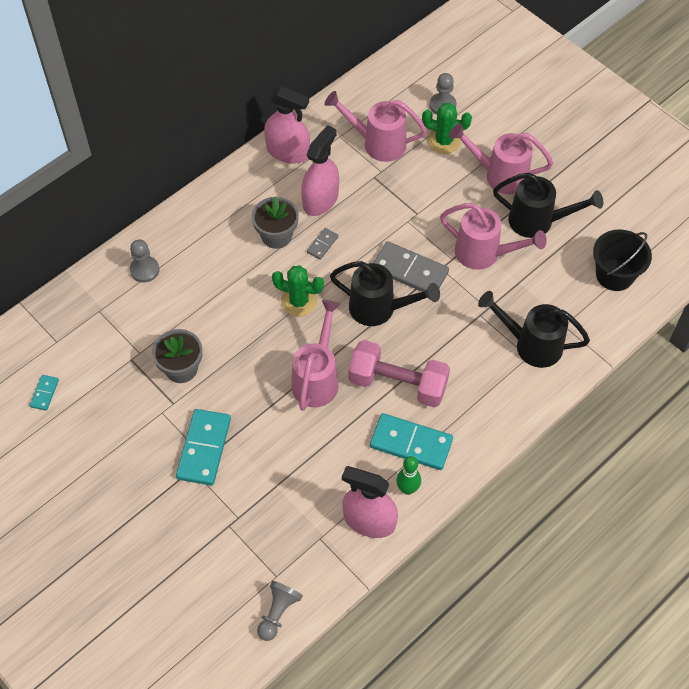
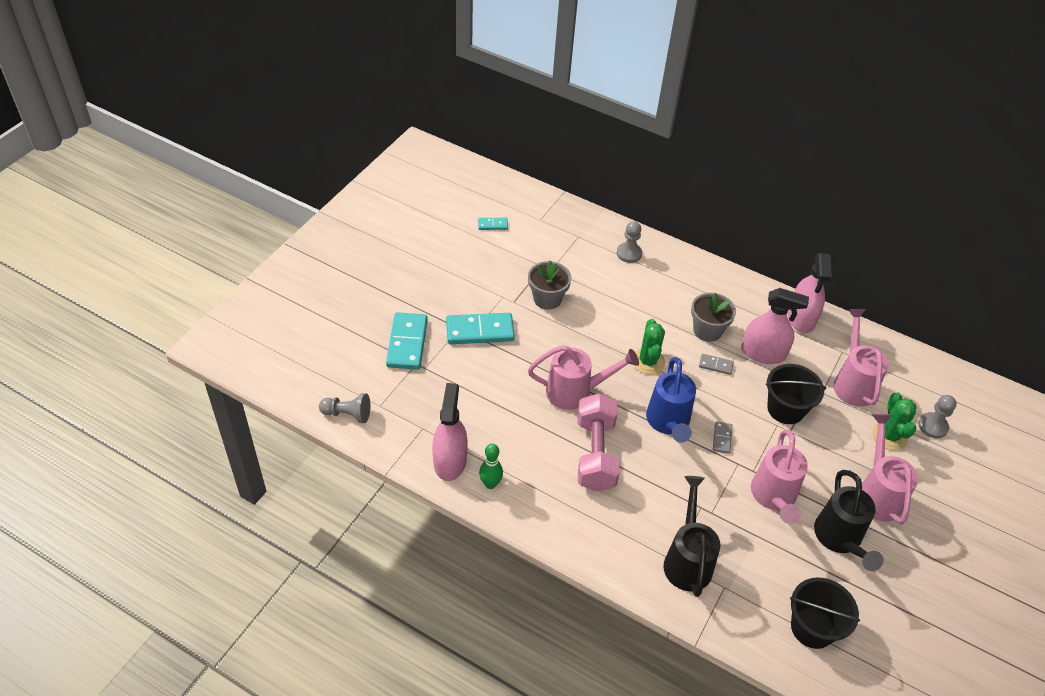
camera: 70 degrees right, 10 degrees down
(379, 309) = (668, 422): black watering can -> blue watering can
(391, 207) = (785, 409): none -> black bucket
(410, 271) = (722, 438): grey domino -> grey domino, size x0.49
(411, 443) = (537, 477): turquoise domino -> turquoise domino (407, 343)

